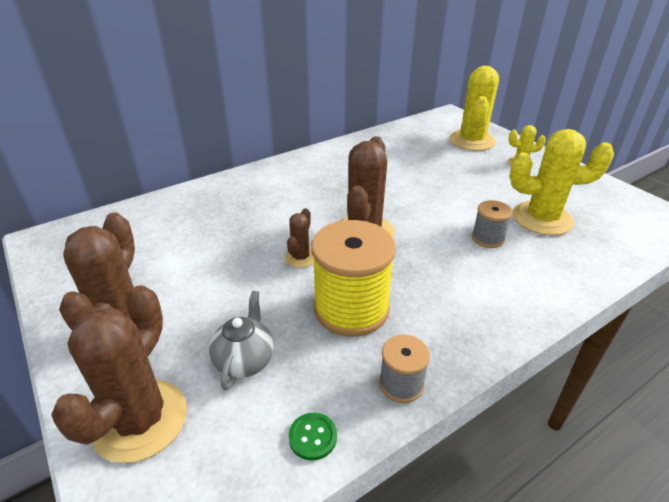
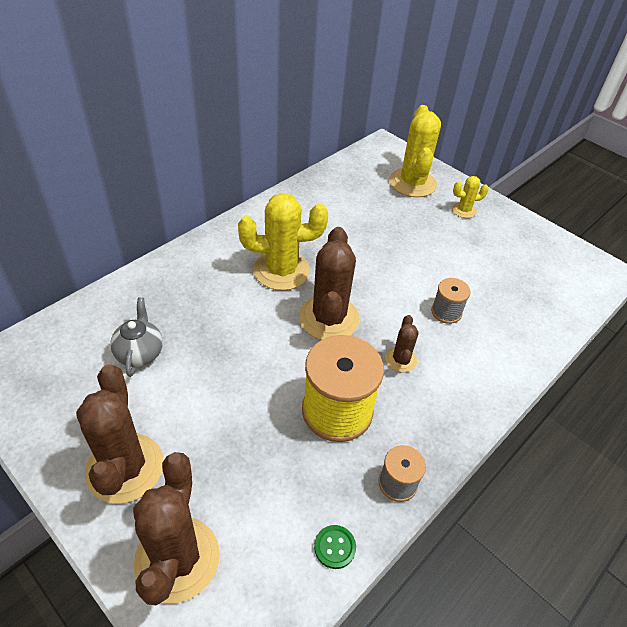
camera: 15 degrees left, 10 degrees up
(245, 360) = (254, 482): grey teapot -> grey teapot (140, 353)
(300, 257) = (274, 357): brown cactus -> brown cactus (400, 360)
(542, 219) = (492, 282): yellow cactus -> yellow cactus (281, 270)

